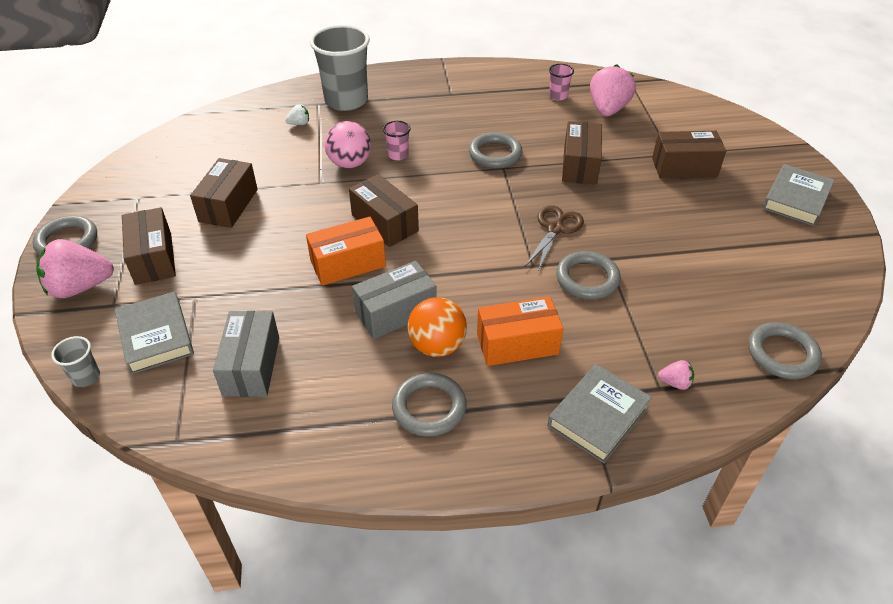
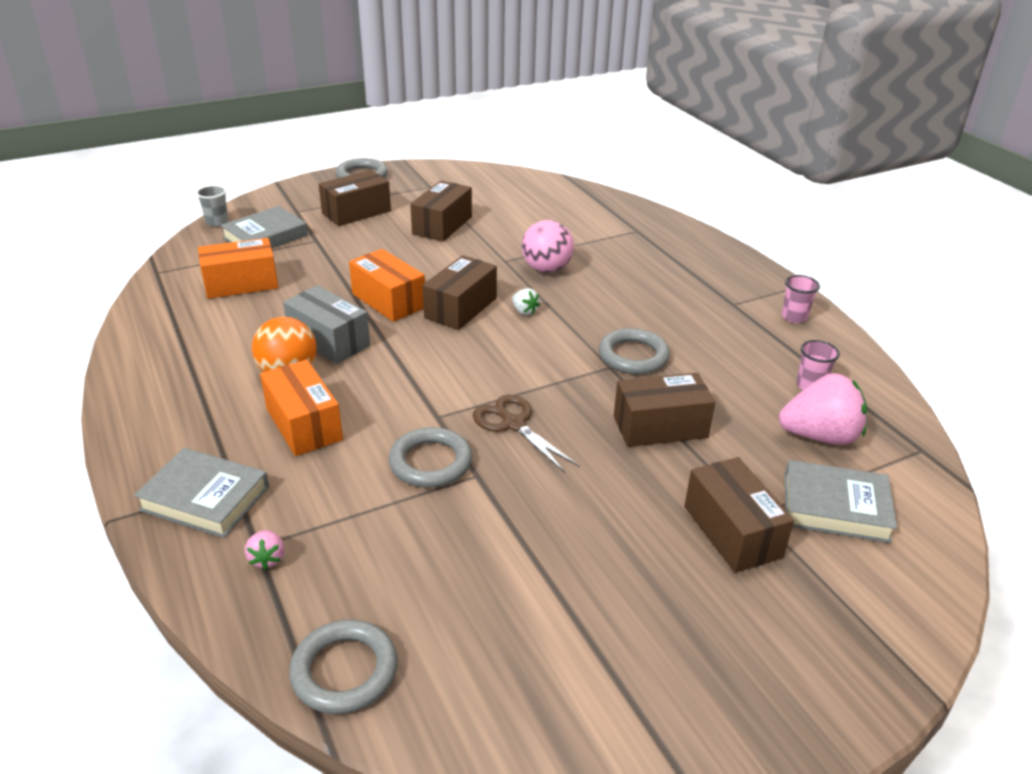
camera: 70 degrees right, 10 degrees down
(80, 287) = (311, 194): pink strawberry -> none
(228, 205) = (442, 225): brown box -> brown box turned 60 degrees counterclockwise
(251, 366) = (241, 284): grey box -> orange box
(299, 124) = (593, 229): white strawberry -> white strawberry (524, 311)
(346, 101) = (656, 244): grey cup -> none
(398, 155) = (582, 293): pink cup -> pink cup (794, 317)
(429, 408) = (205, 383): grey ring -> none
(555, 229) = (513, 424): brown scissors -> brown scissors turned 135 degrees counterclockwise
(796, 199) = (740, 683): grey book -> grey book (835, 507)

